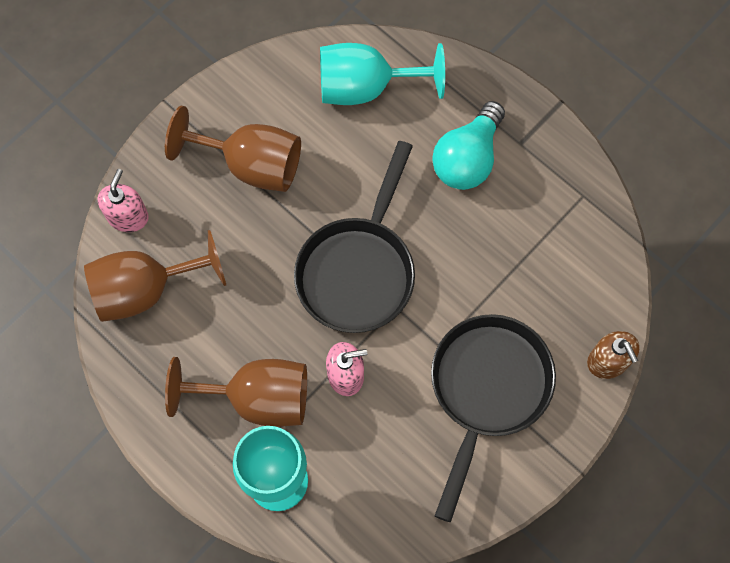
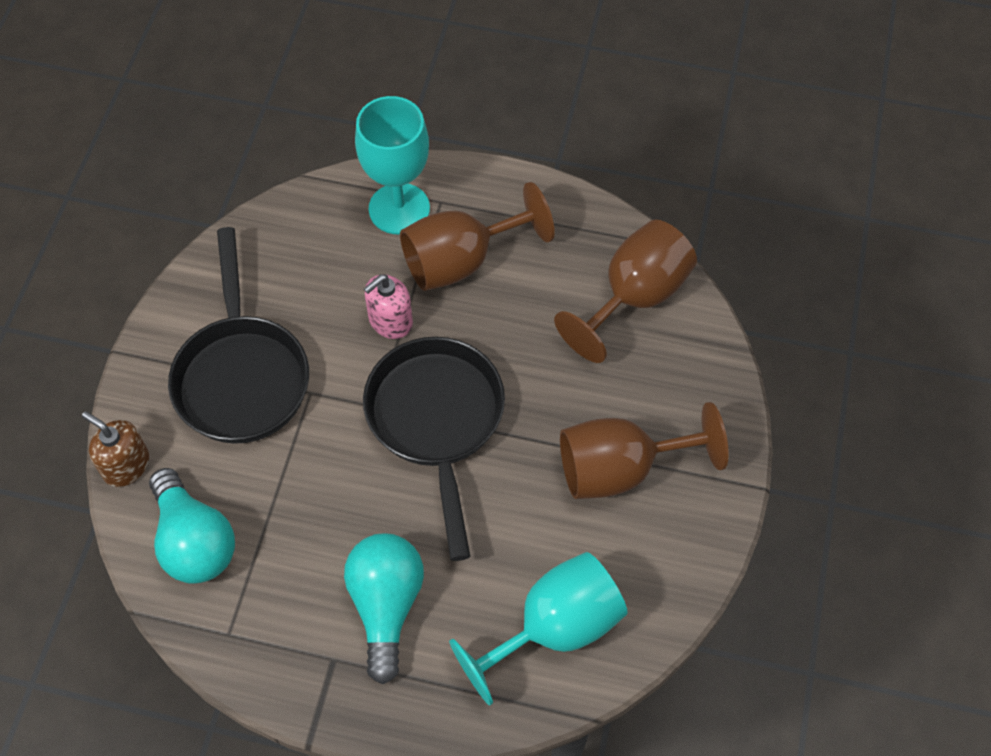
camera: 150 degrees right, 10 degrees down
(128, 216) = (705, 352): pink soap dispenser -> none
(580, 273) = (194, 541): none -> turquoise light bulb

